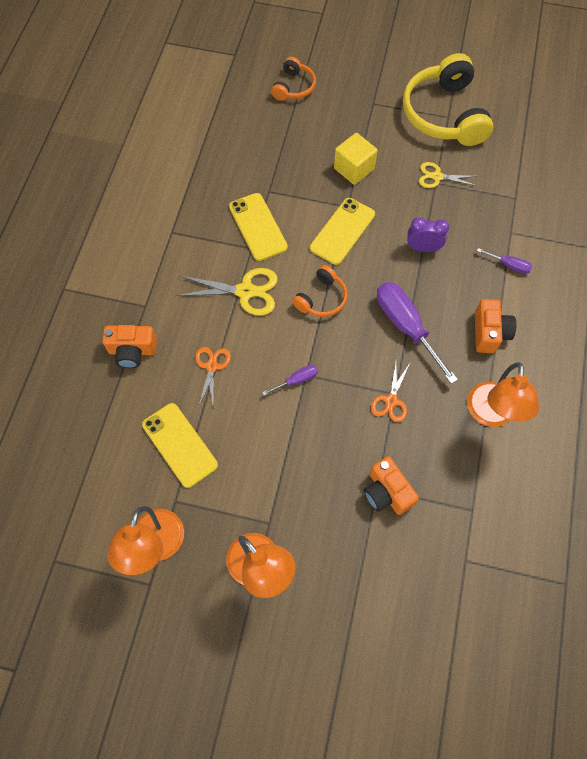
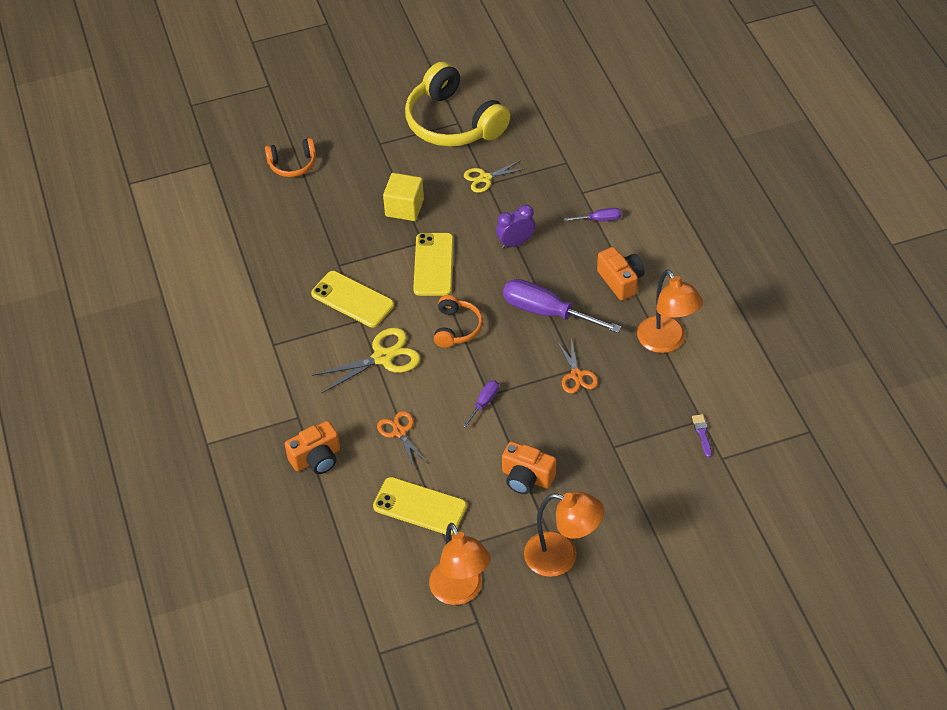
camera: 30 degrees left, 15 degrees down
(294, 87) = (292, 164): orange headphones -> orange headphones turned 90 degrees clockwise
(387, 492) = (624, 444): orange camera -> orange camera (526, 478)
(463, 525) = (702, 433): none -> purple brush

